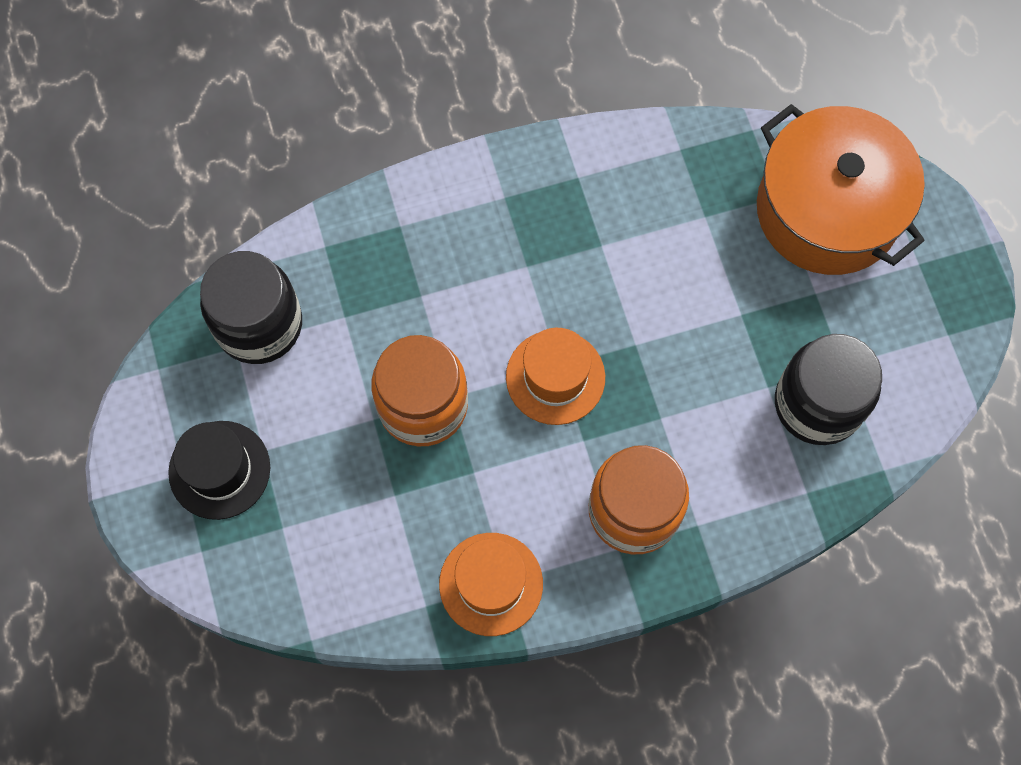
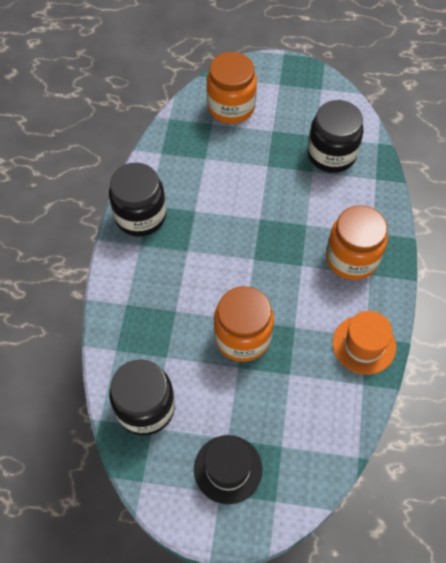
camera: 65 degrees left, 10 degrees down
(552, 174) = (140, 216): none -> black jar
(555, 377) = (259, 263): orange hat -> none
(827, 210) = (231, 107): orange pot -> orange jar

